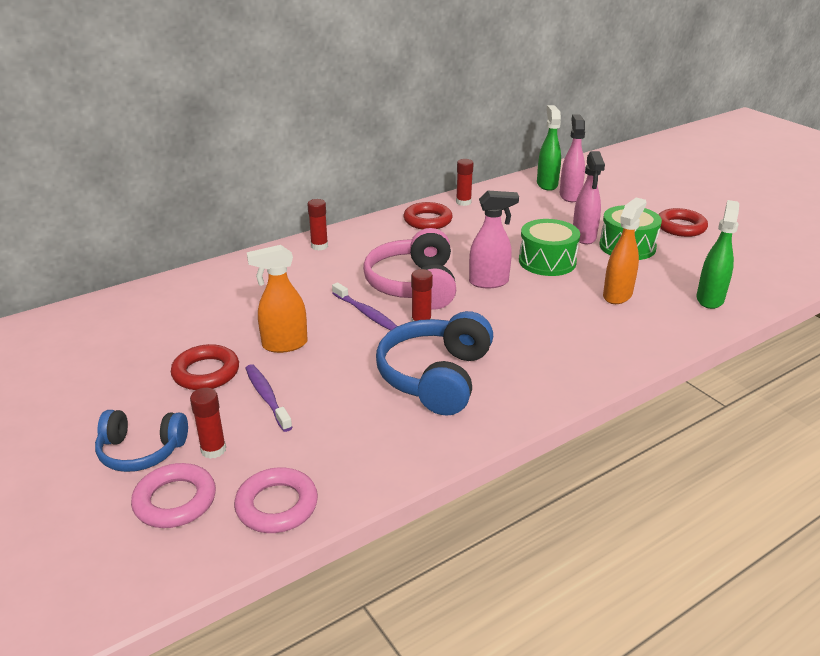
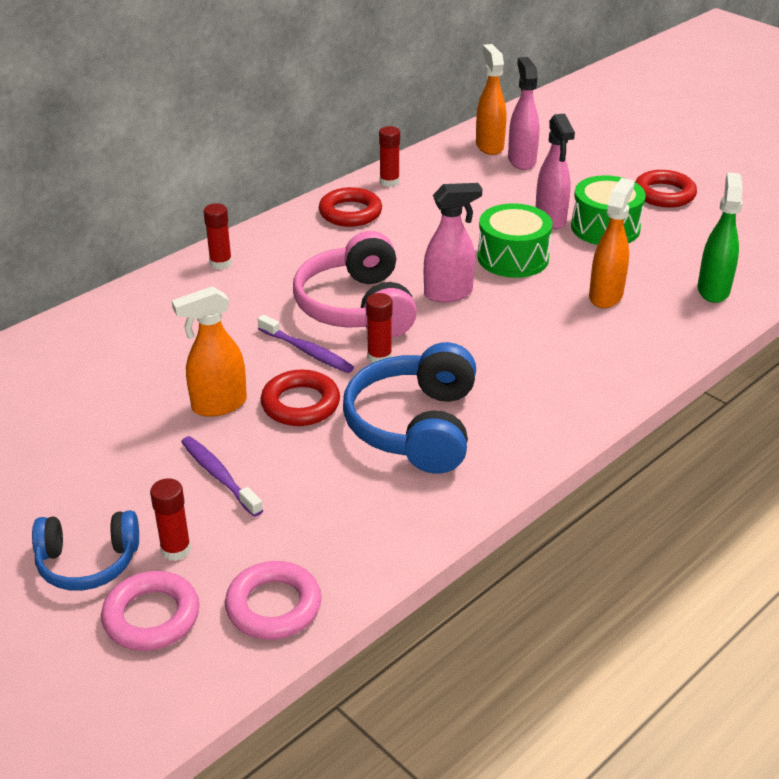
camera: 10 degrees left, 5 degrees up
(206, 372) = (132, 453): red ring -> red ring (300, 404)
(547, 184) = (489, 146): green spray bottle -> orange spray bottle

